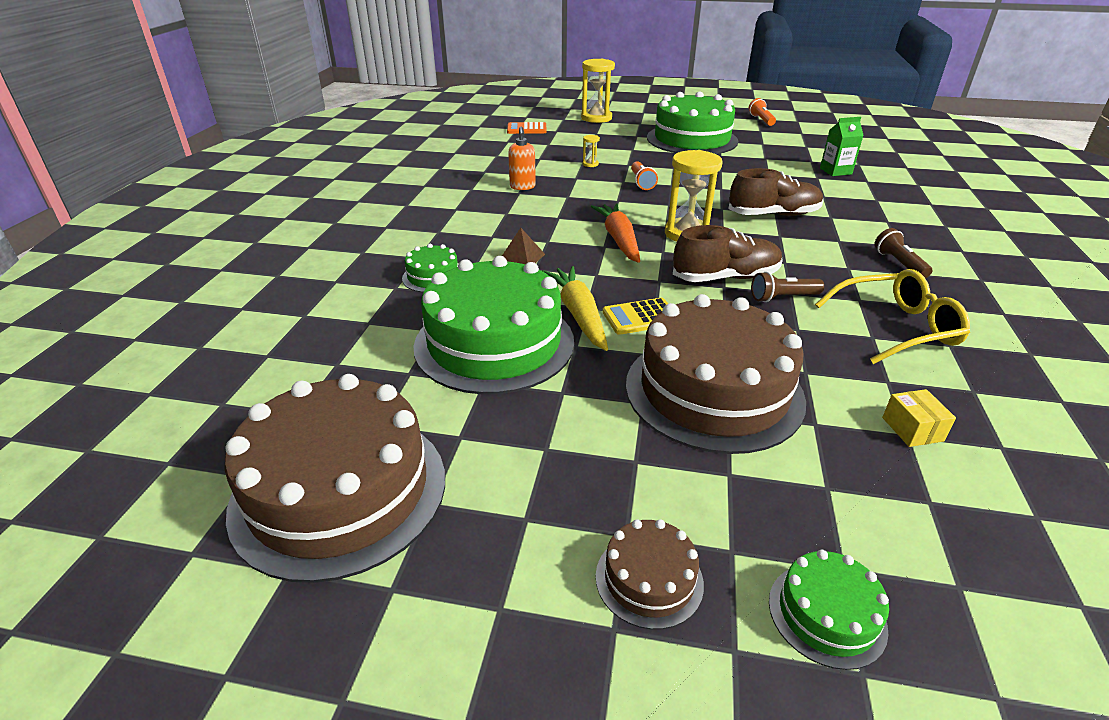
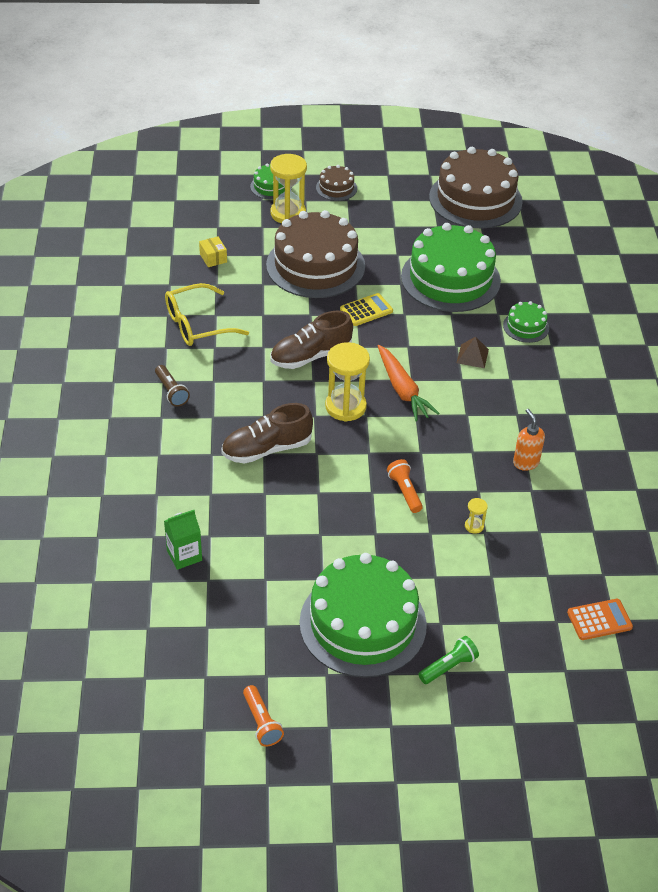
camera: 165 degrees right, 10 degrees up
(578, 314) = (408, 307): yellow carrot -> none
(596, 118) = (518, 683): yellow hourglass -> yellow hourglass (288, 214)
(637, 124) = (449, 667): none -> green flashlight
(782, 297) = (270, 341): brown flashlight -> none

